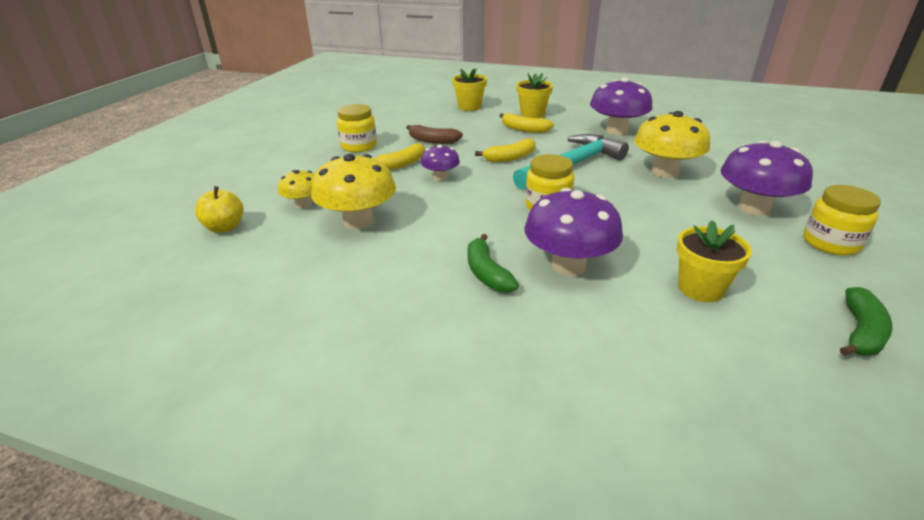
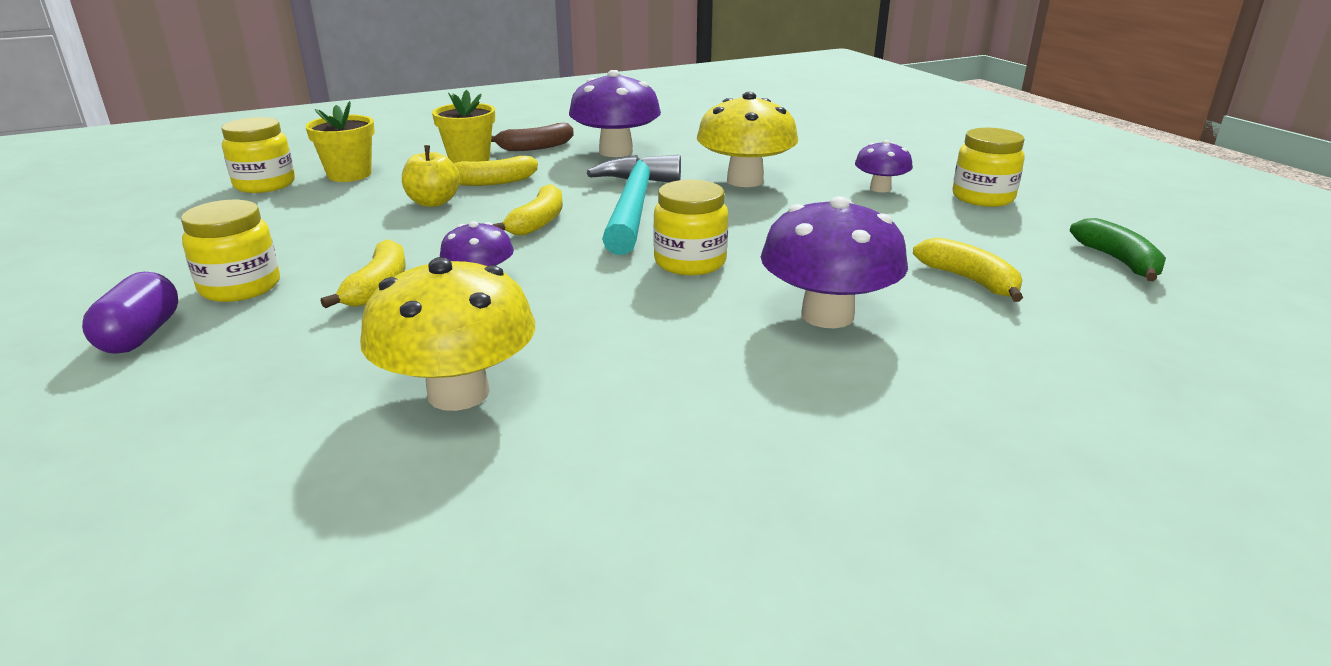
camera: 45 degrees left, 5 degrees down
(224, 227) = (183, 531): yellow apple -> yellow apple (433, 202)
(303, 204) = (298, 415): yellow mushroom -> none
(306, 154) = (141, 335): none -> purple capsule
(431, 102) = (265, 184): none -> yellow jar
(432, 141) = (372, 237): brown banana -> brown banana (535, 147)
(486, 273) = (761, 368): green banana -> none
(700, 288) = (970, 280): yellow flower pot -> yellow banana
(754, 208) = (880, 188): purple mushroom -> purple mushroom, size x0.55

